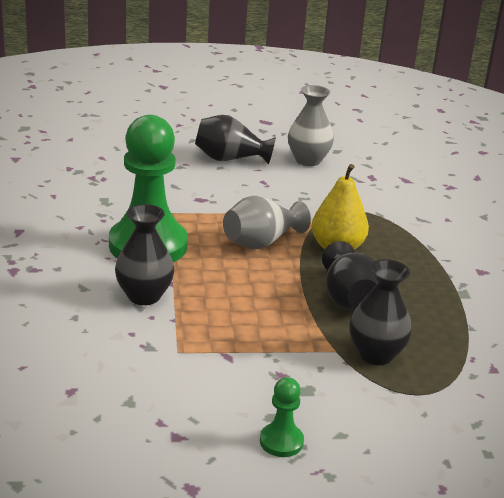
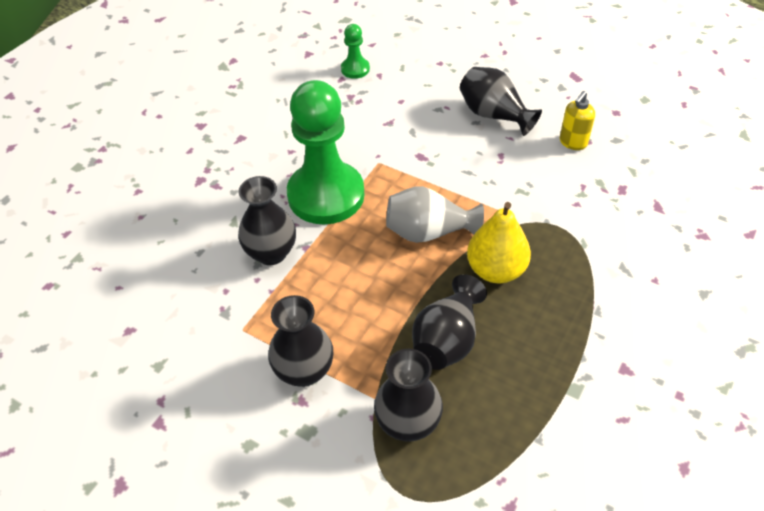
camera: 40 degrees right, 20 degrees up
(262, 356) = (304, 371): none -> black vase
(281, 441) = (231, 478): green pawn -> green pawn (355, 69)
(308, 160) = (573, 142): grey vase -> yellow soap dispenser

